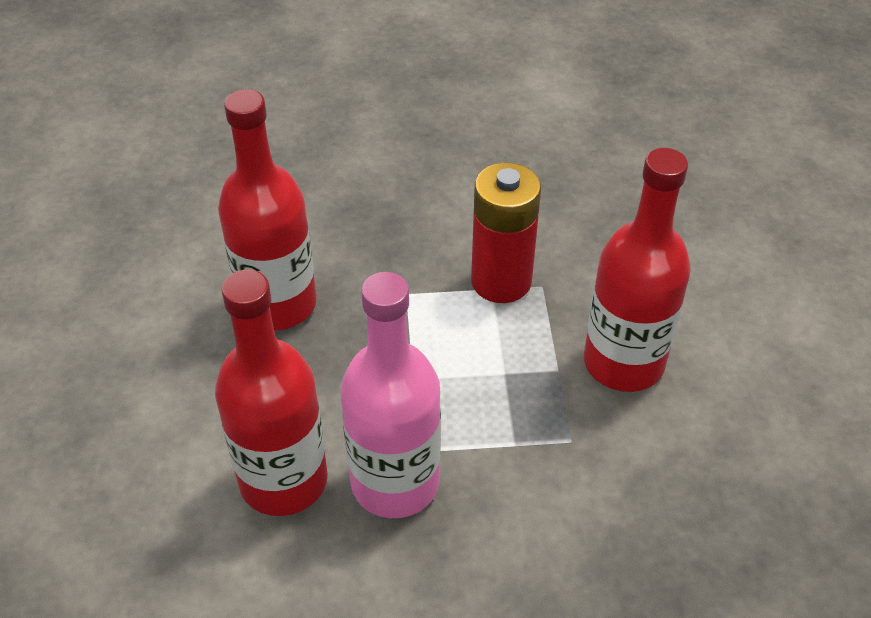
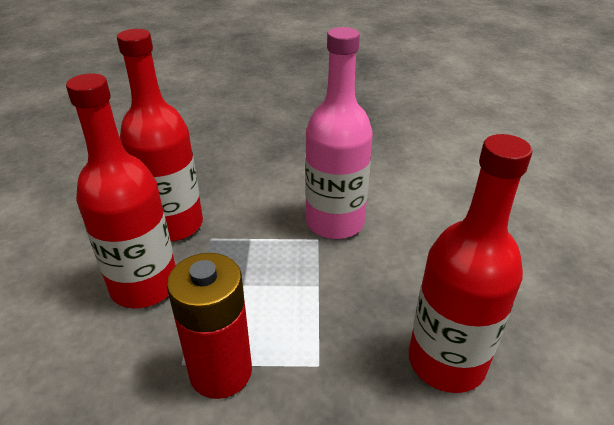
camera: 175 degrees left, 10 degrees down
(283, 480) = (409, 228): red bottle -> red bottle (173, 225)

